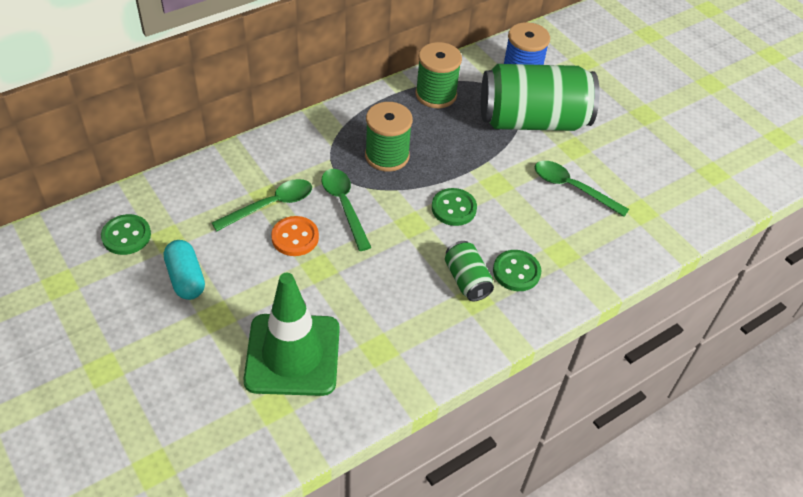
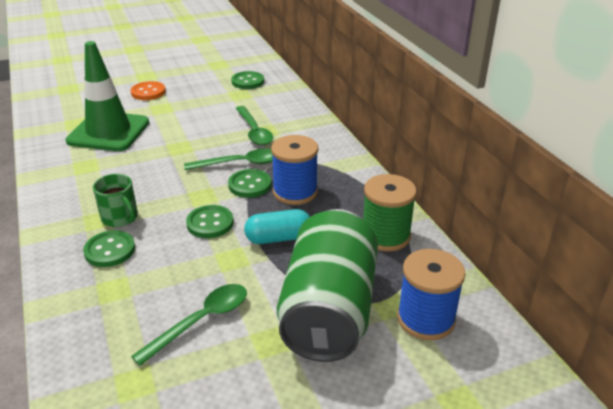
camera: 105 degrees right, 15 degrees down
(186, 278) = (199, 99): turquoise capsule -> turquoise capsule (278, 238)
(295, 237) = (215, 139): orange button -> orange button (148, 92)
(383, 191) = (250, 185): none -> green button
(387, 156) = (295, 192): green spool -> blue spool
(467, 280) = (120, 218): green can -> green mug

